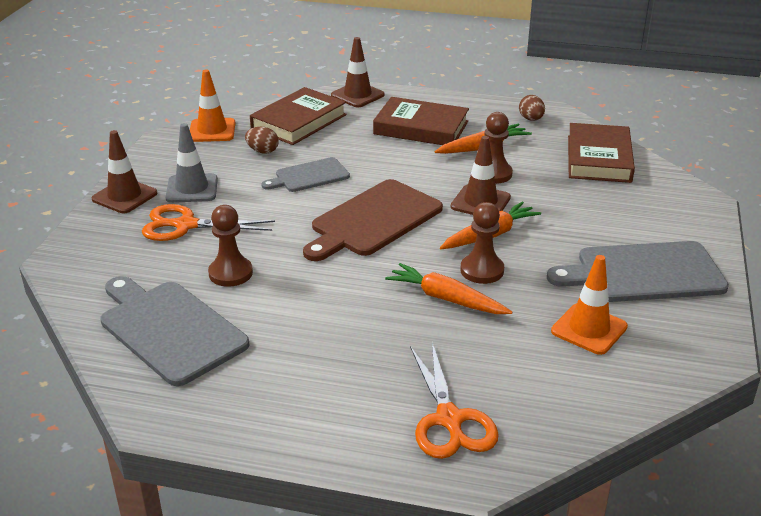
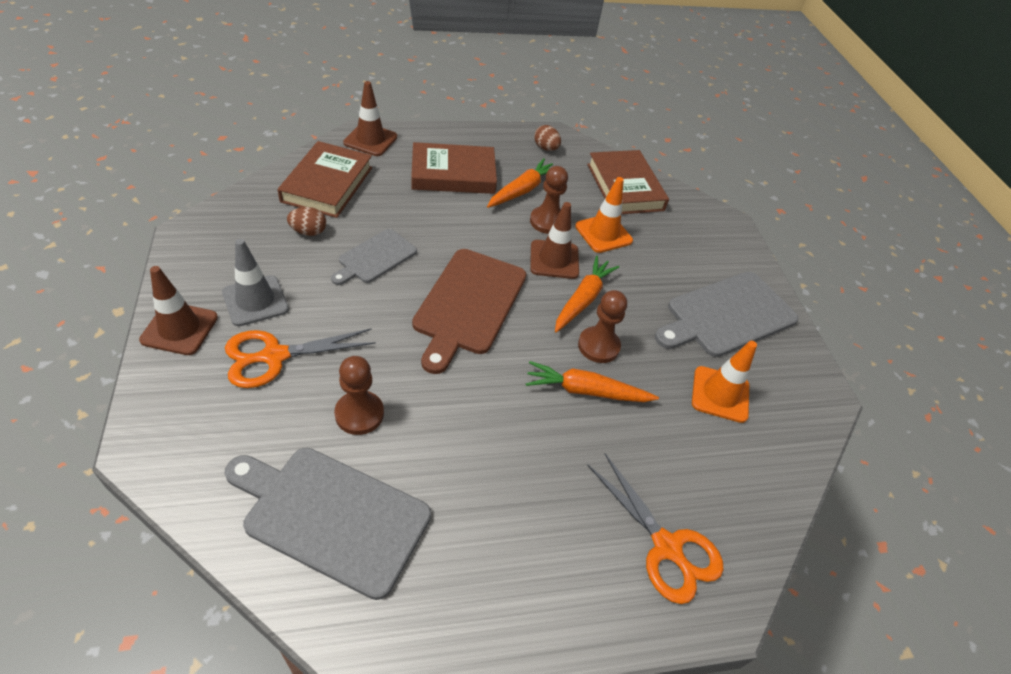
camera: 30 degrees left, 15 degrees up
(212, 130) = (237, 212): orange traffic cone -> orange traffic cone (603, 233)

